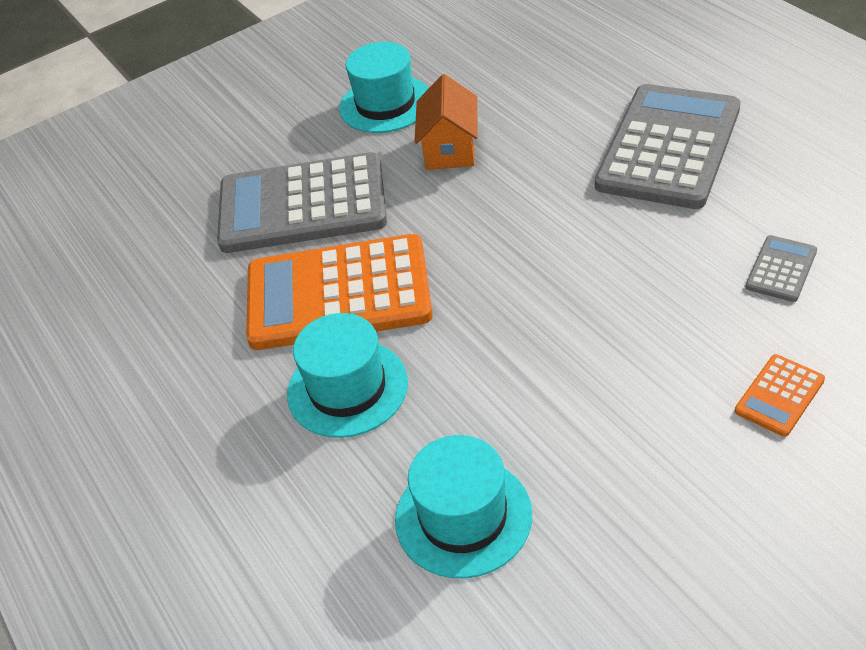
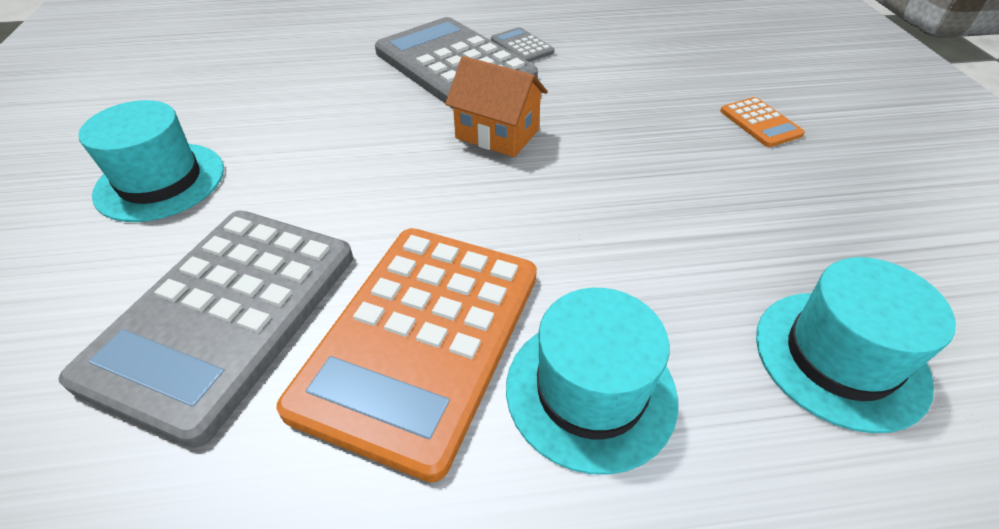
camera: 70 degrees left, 0 degrees up
(450, 149) = (297, 166): orange house -> orange house (497, 134)
(781, 269) = (632, 75): grey calculator -> grey calculator (522, 46)

